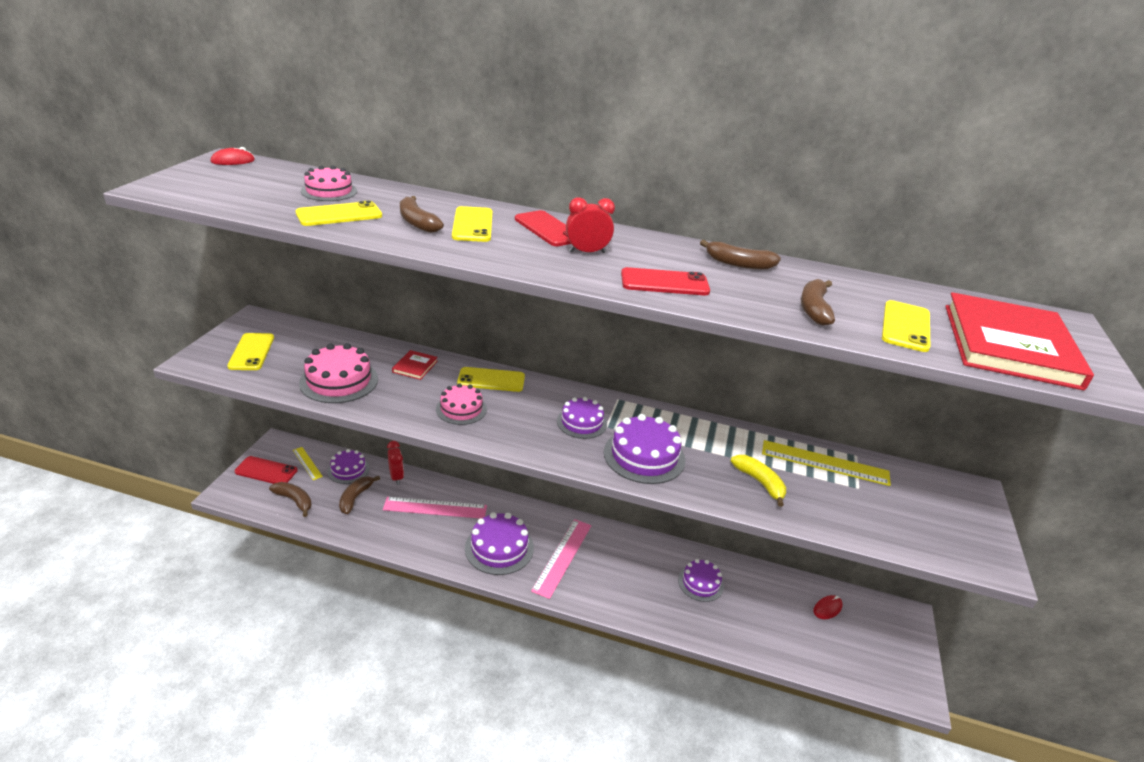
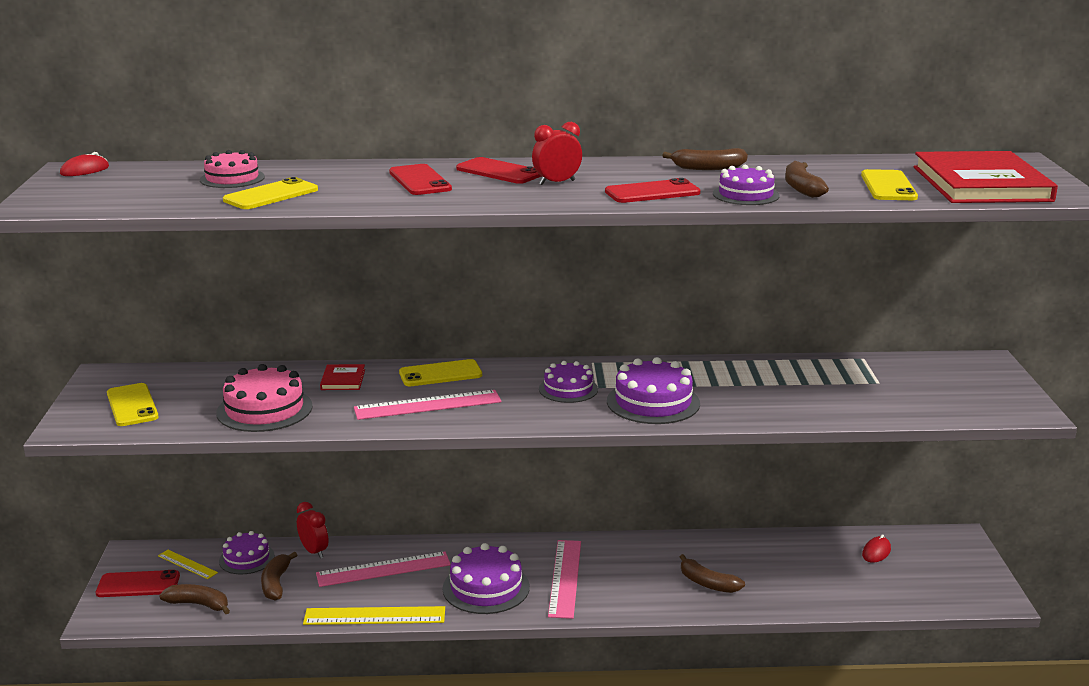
camera: 15 degrees left, 10 degrees down
(417, 222) = (360, 188): brown banana -> brown banana (707, 583)
(461, 409) = (427, 405): pink cake -> pink ruler
(473, 225) = (420, 181): yellow phone -> red phone
(700, 583) = (732, 563): purple cake -> purple cake (746, 195)
(760, 483) = (782, 398): yellow banana -> none
(825, 463) = (836, 370): yellow ruler -> yellow ruler (374, 616)

